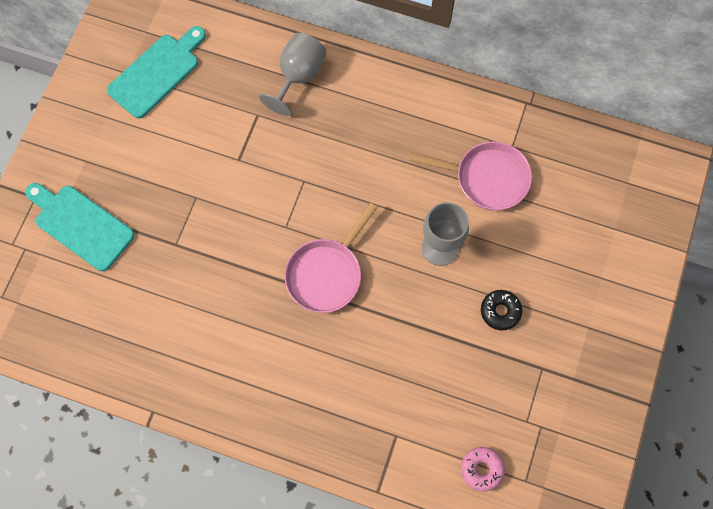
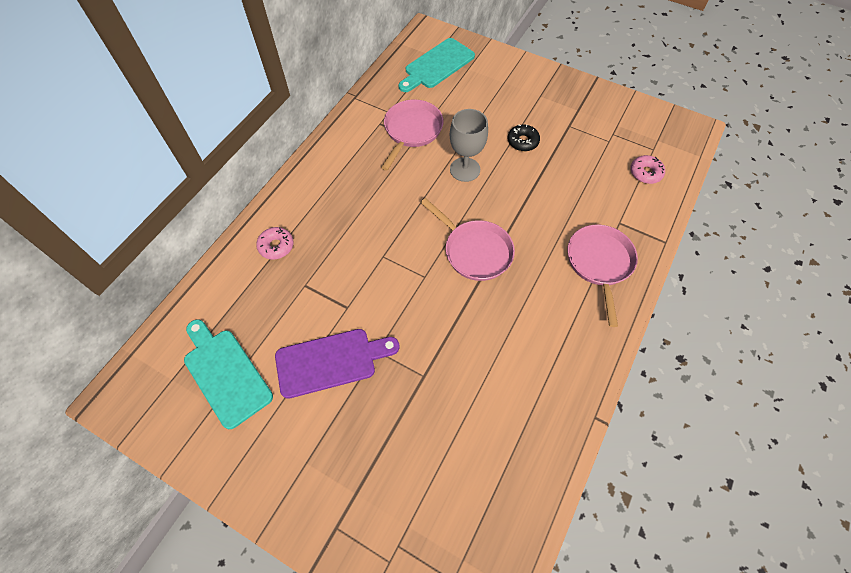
camera: 80 degrees left, 10 degrees down
(81, 225) = (382, 474): turquoise cutting board -> turquoise cutting board (437, 65)
(179, 158) = (331, 362): none -> purple cutting board
(298, 76) = (276, 246): grey goblet -> pink donut
(333, 413) = (599, 264): none -> pink pan

